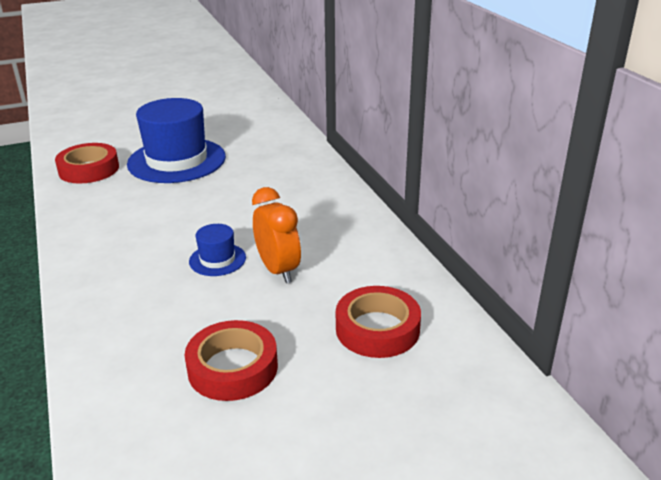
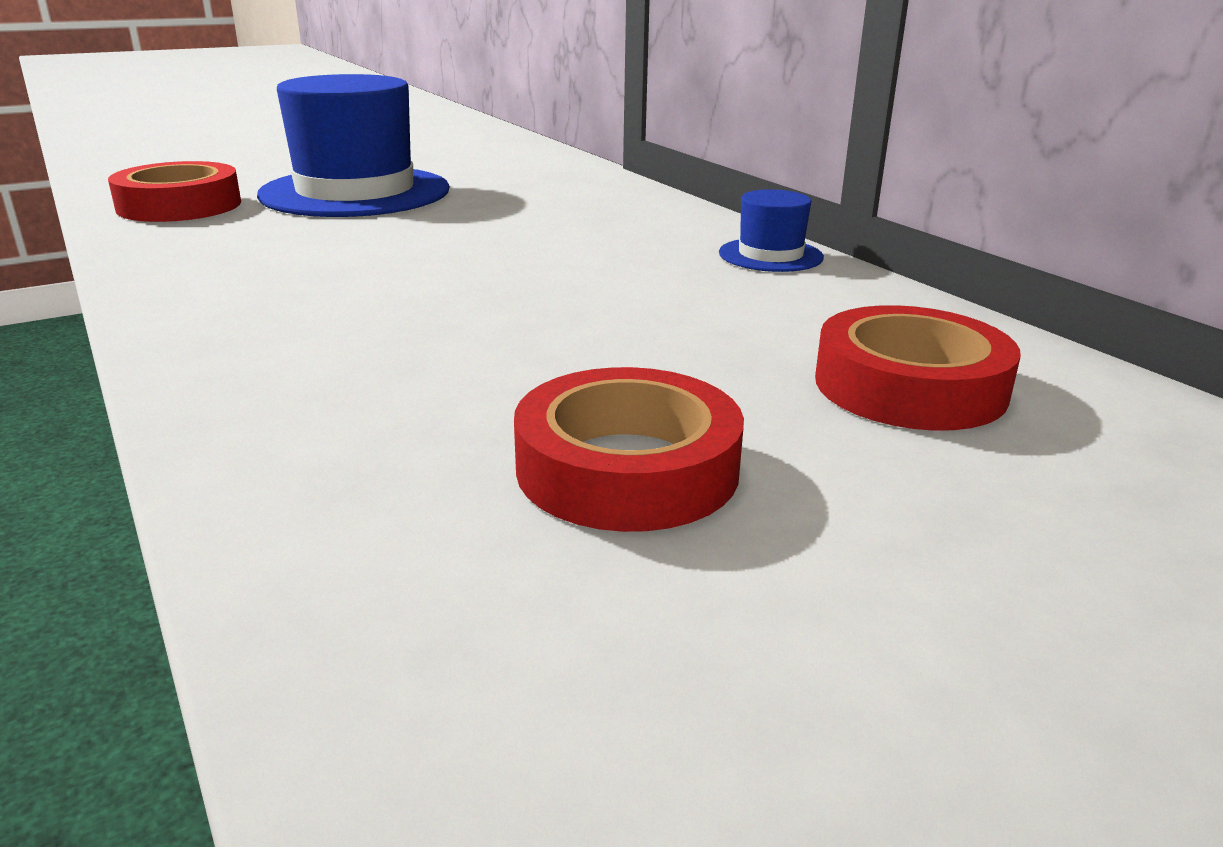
camera: 10 degrees left, 5 degrees down
(217, 259) = (498, 305): blue hat -> blue hat (770, 255)
(278, 270) = (636, 314): orange clock -> none

